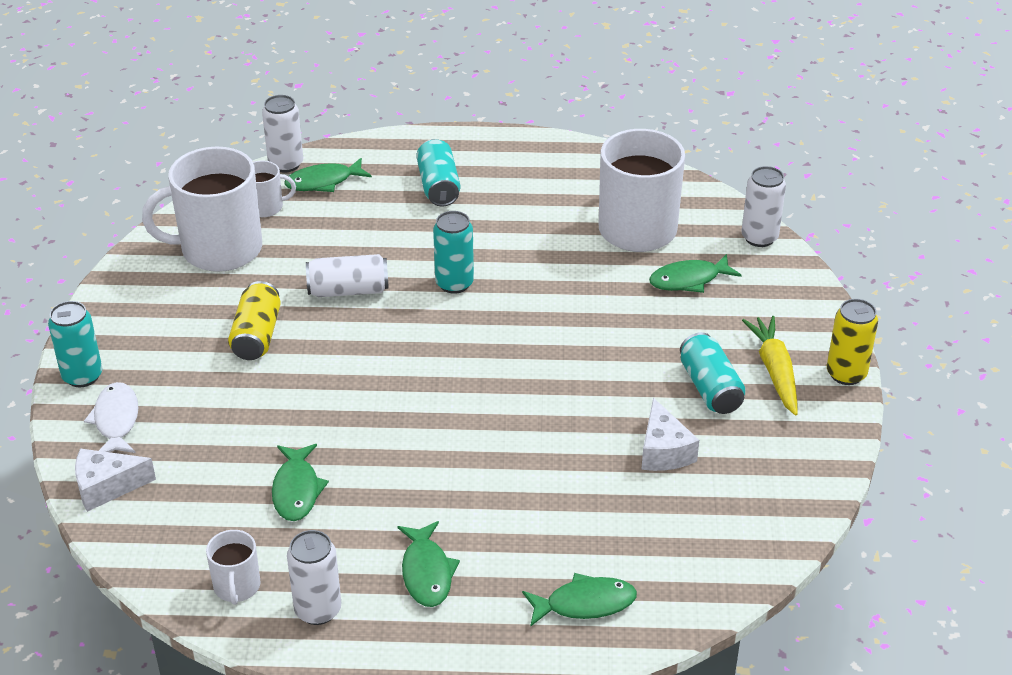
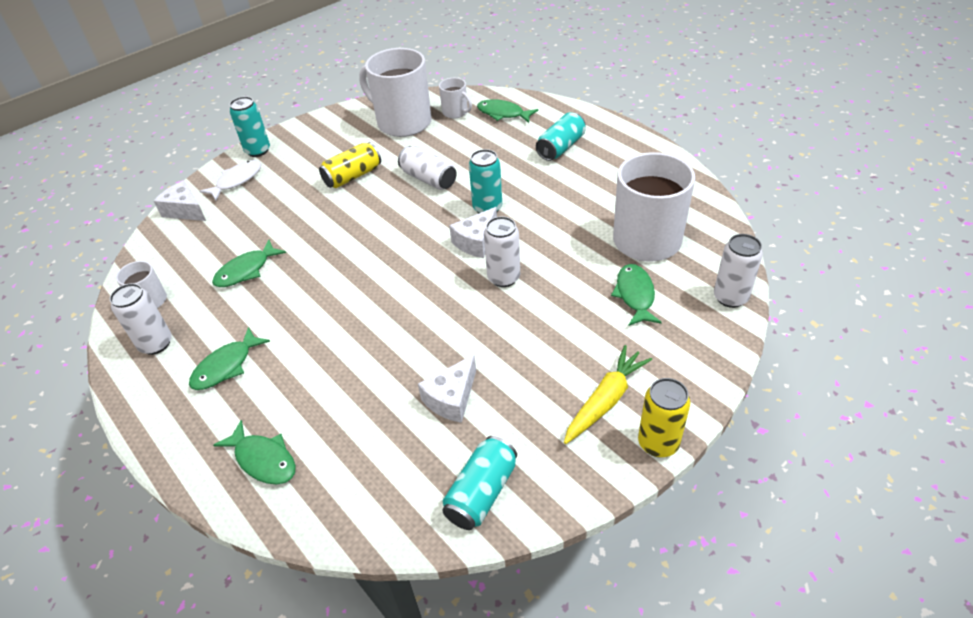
camera: 50 degrees right, 5 degrees up
(286, 164) = (498, 95): white can -> white can (503, 278)
(491, 319) = (476, 241): none -> white cheese
(689, 280) = (635, 295): green fish -> green fish turned 60 degrees clockwise
(710, 388) = (543, 378): turquoise can -> turquoise can (481, 492)

